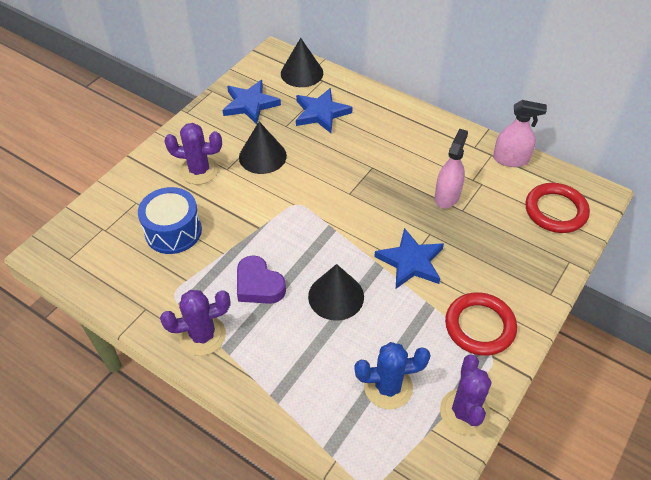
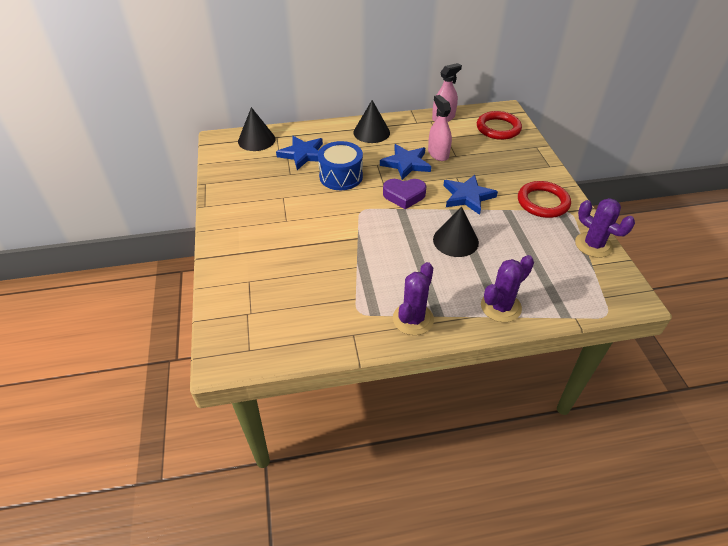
camera: 45 degrees left, 5 degrees down
(173, 231) = (303, 278): blue drum -> blue drum (341, 176)
(199, 170) = (268, 233): purple cactus -> purple cactus (500, 307)
(250, 104) = (246, 176): blue star -> blue star (406, 163)
(258, 285) = (404, 267): purple heart -> purple heart (404, 196)
(262, 156) = (300, 199): black cone -> black cone (371, 132)
(388, 387) = (546, 262): blue cactus -> none

